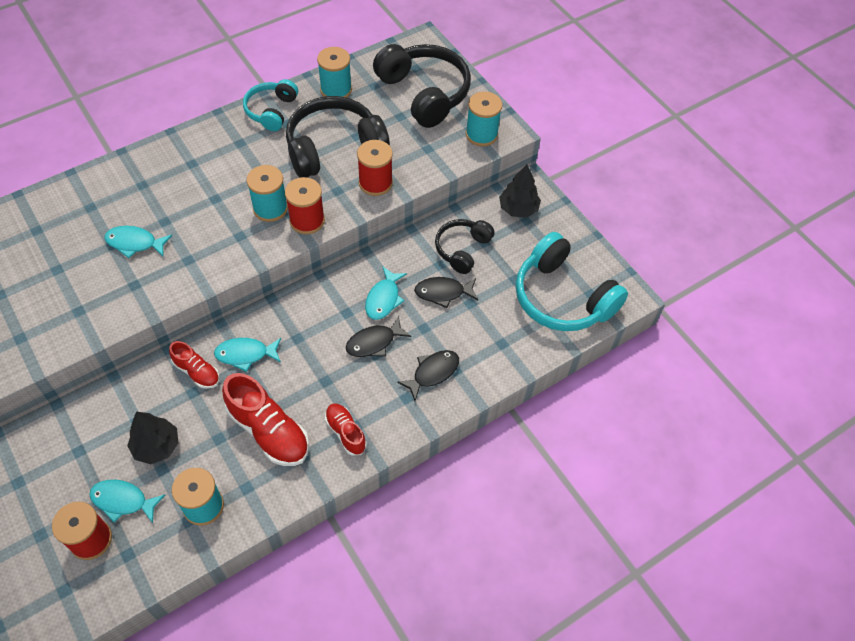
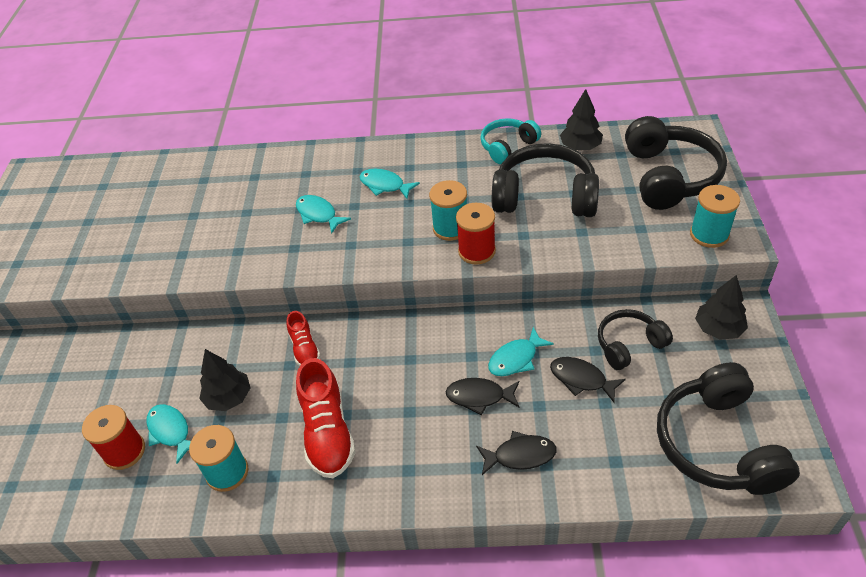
camera: 40 degrees right, 10 degrees down
(245, 354) = (355, 353): turquoise fish -> turquoise fish (385, 185)
(336, 90) = (580, 147): turquoise spool -> black tree
(345, 432) = (395, 471): red shoe -> none
(375, 183) = (565, 241): red spool -> none
(562, 297) = (717, 444): turquoise headphones -> black headphones

